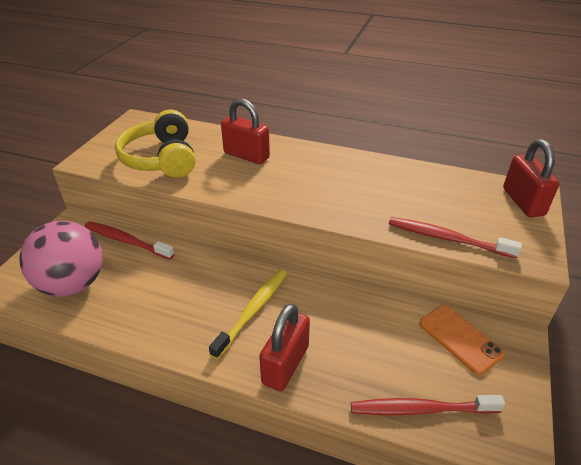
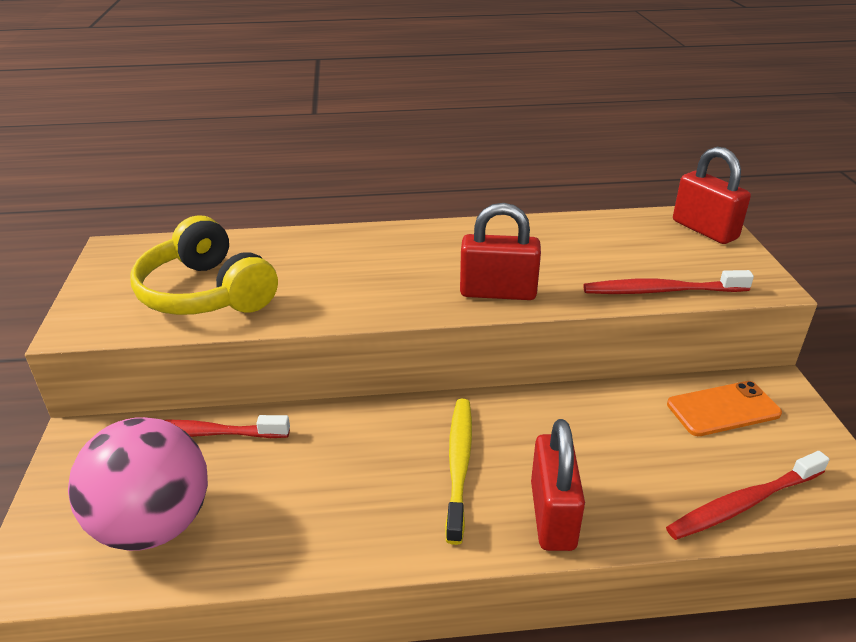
camera: 25 degrees left, 5 degrees down
(246, 155) = (331, 258): red padlock -> red padlock (498, 292)
(460, 339) = (723, 409): orange phone -> orange phone turned 45 degrees counterclockwise

